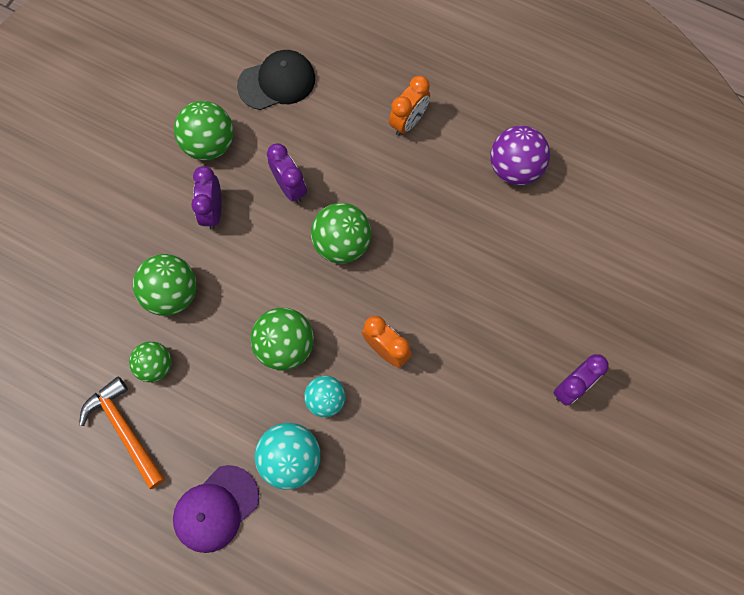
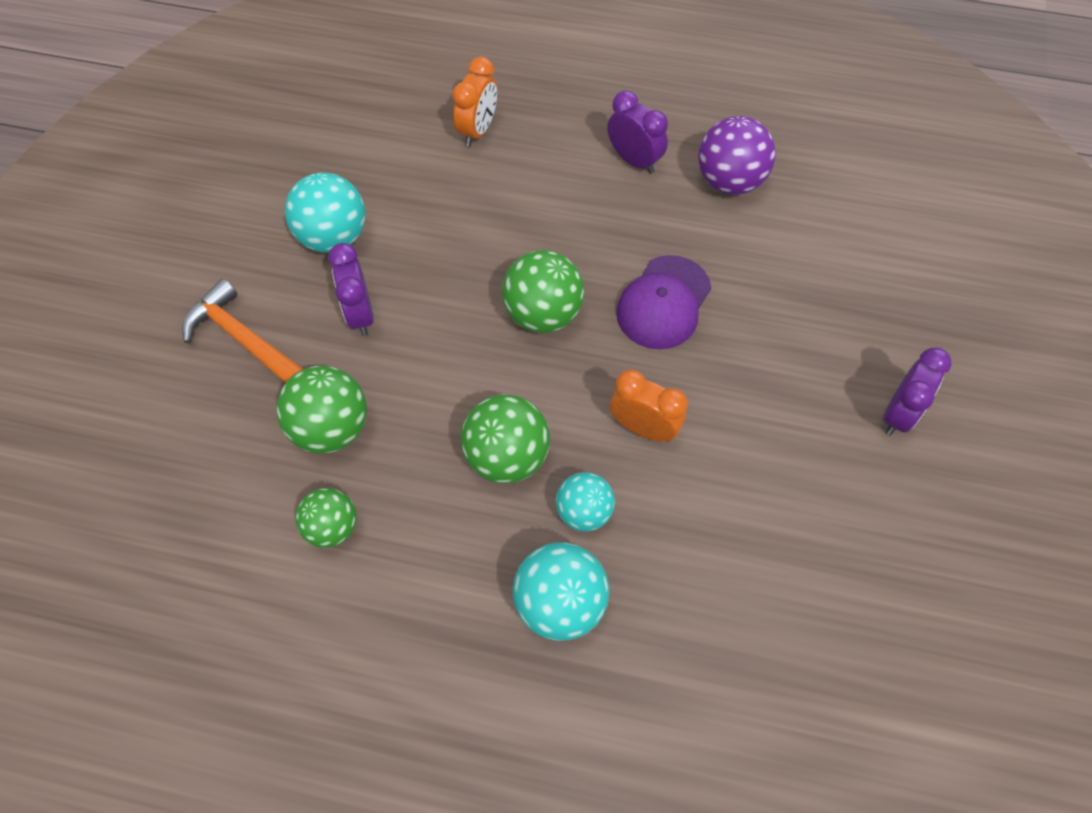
camera: 15 degrees left, 10 degrees down
(124, 429) = (309, 626): orange hammer -> orange hammer (243, 339)
(209, 144) = (333, 237): green ball -> turquoise ball
(216, 508) = (473, 702): purple cap -> purple cap (663, 303)
(277, 82) = (401, 149): black cap -> none
(290, 187) = (454, 263): purple clock -> purple clock (634, 160)
(408, 122) = (581, 158): orange clock -> orange clock (477, 130)

